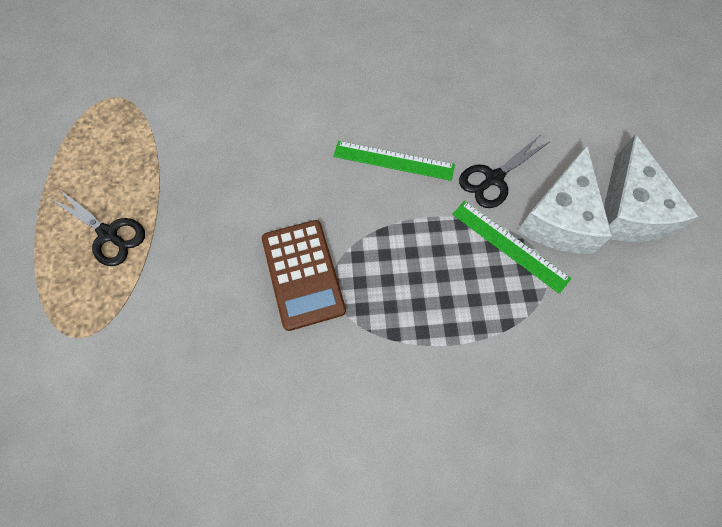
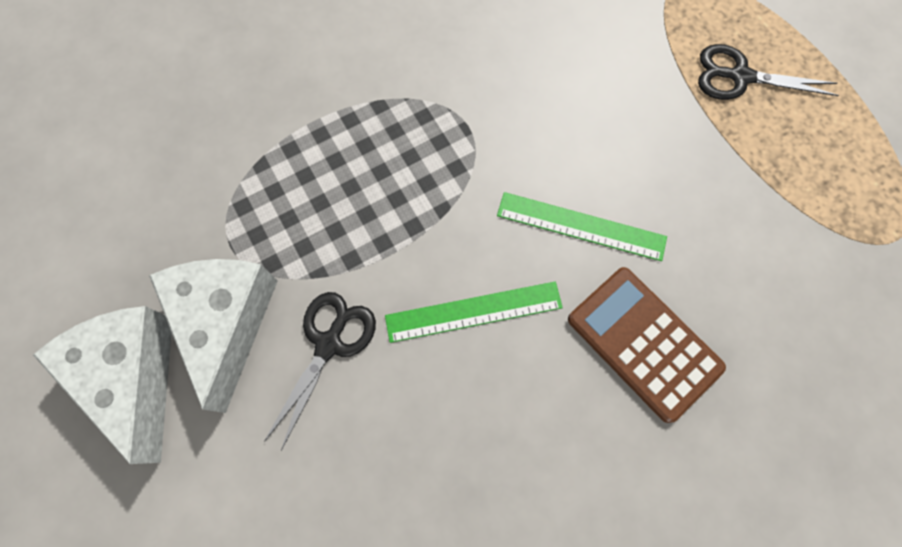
camera: 155 degrees right, 5 degrees up
(303, 274) = (505, 124): brown calculator -> brown calculator (643, 343)
(509, 246) = (282, 256): green ruler -> green ruler (581, 226)

